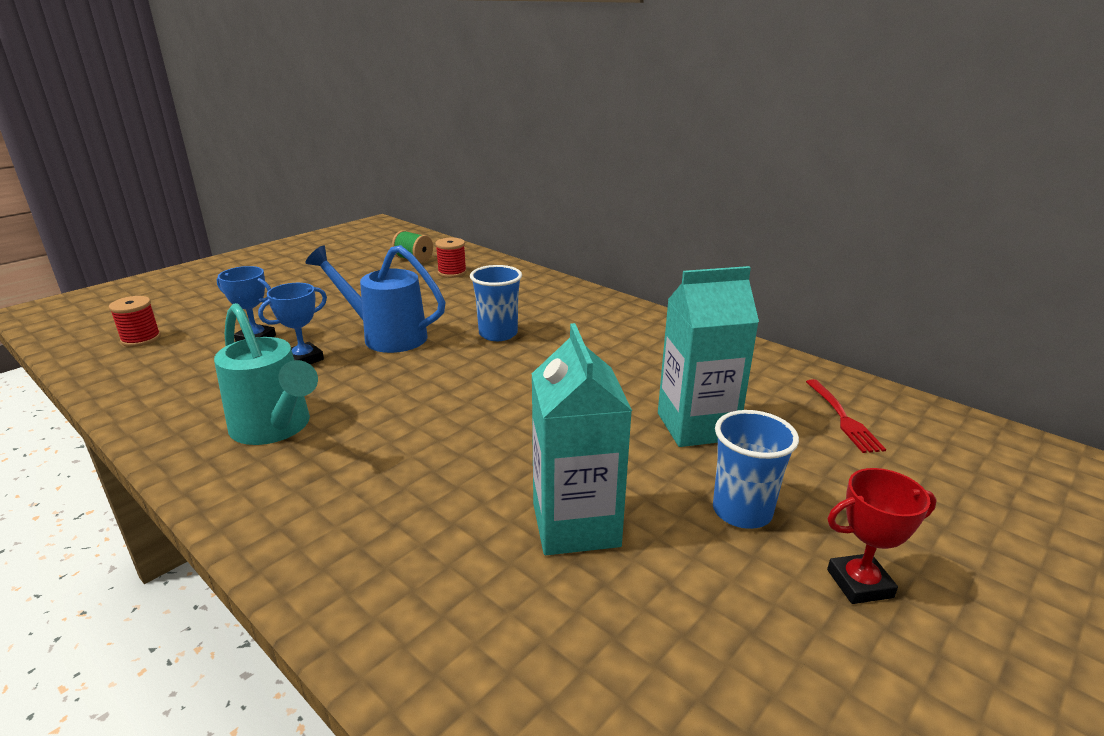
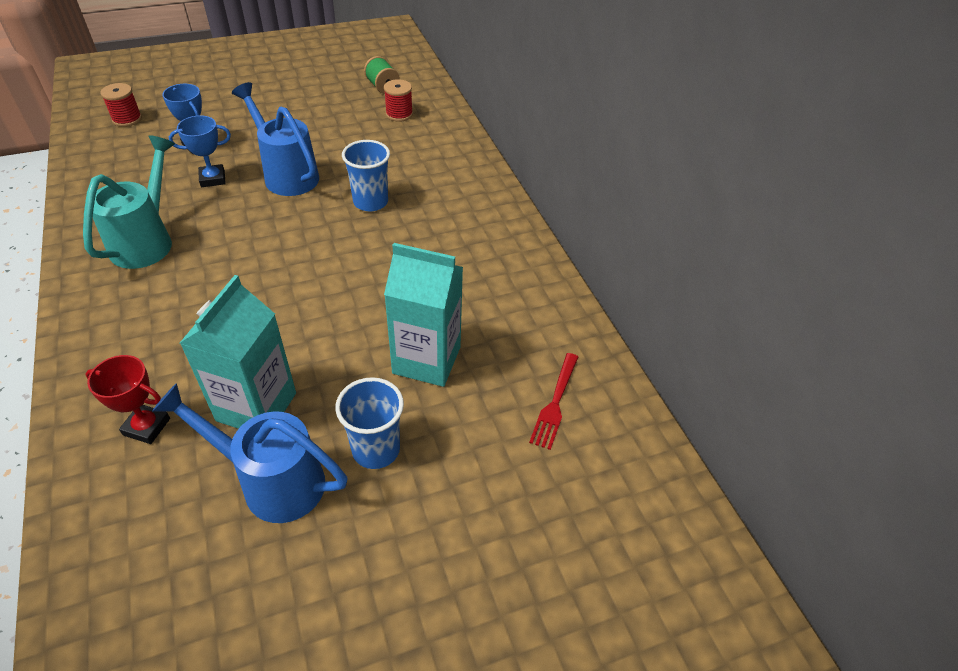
camera: 25 degrees right, 20 degrees up
(275, 428) = (146, 241): turquoise watering can -> turquoise watering can turned 150 degrees counterclockwise
(674, 583) = (272, 481): none -> blue watering can
(859, 583) = (390, 544): red trophy -> red trophy (147, 426)

